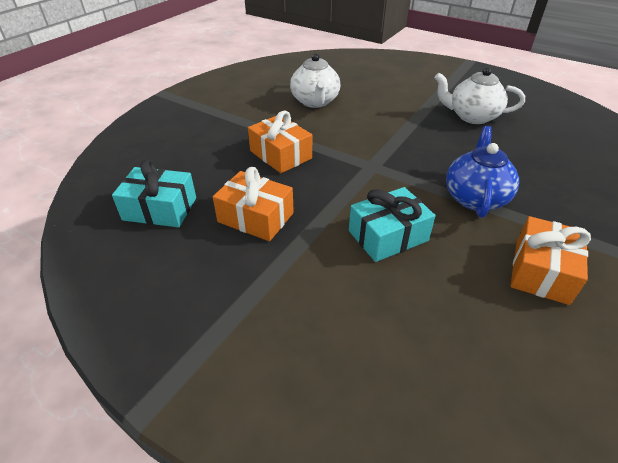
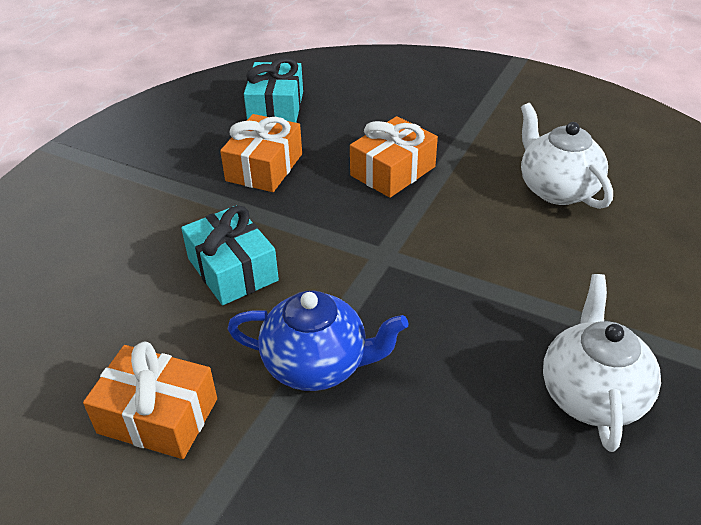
camera: 85 degrees right, 0 degrees up
(315, 102) = (556, 189): white teapot -> white teapot turned 75 degrees clockwise

